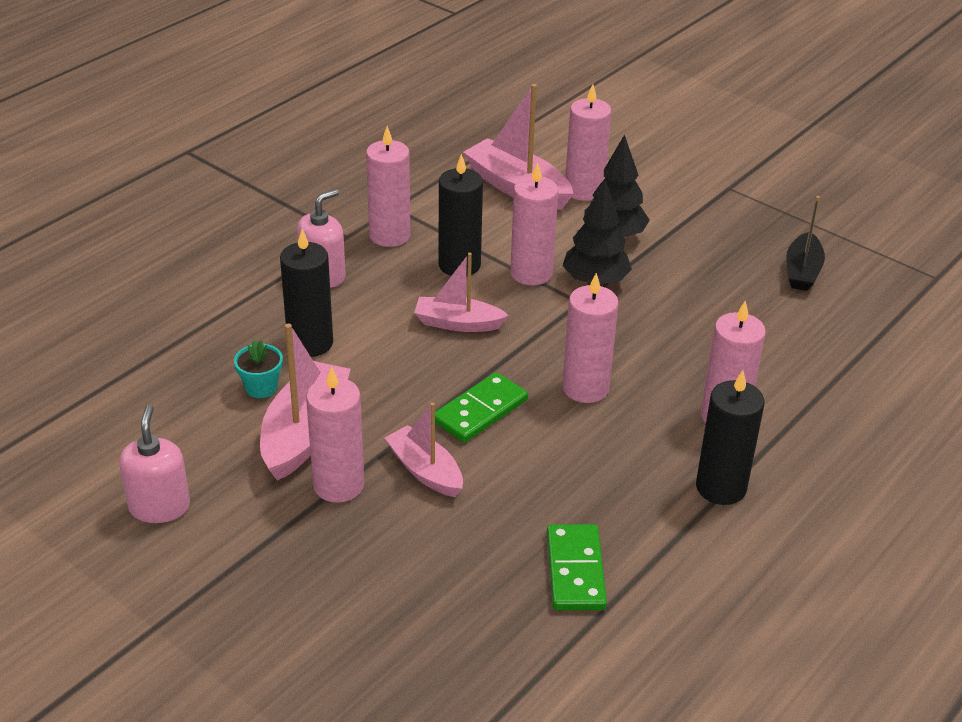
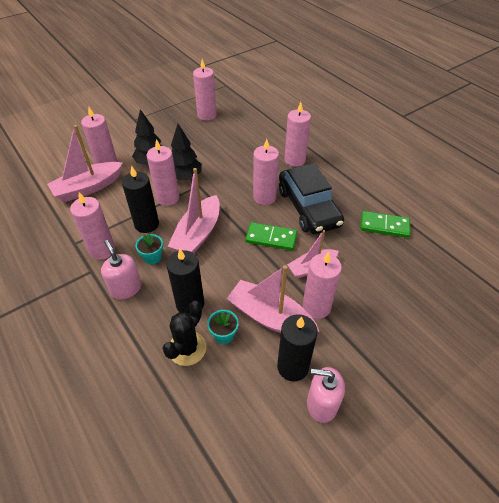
camera: 75 degrees left, 10 degrees up
(231, 356) = (187, 348): none -> black cactus
(390, 287) = (152, 257): none -> turquoise flower pot
(458, 323) = (198, 234): pink boat -> pink boat, size x1.57
(480, 411) = (271, 238): green domino -> green domino turned 45 degrees counterclockwise
(582, 451) = (308, 207): none -> black car
(721, 487) = (338, 171): black candle -> black candle (292, 367)
(802, 271) = (206, 115): black boat -> pink candle

